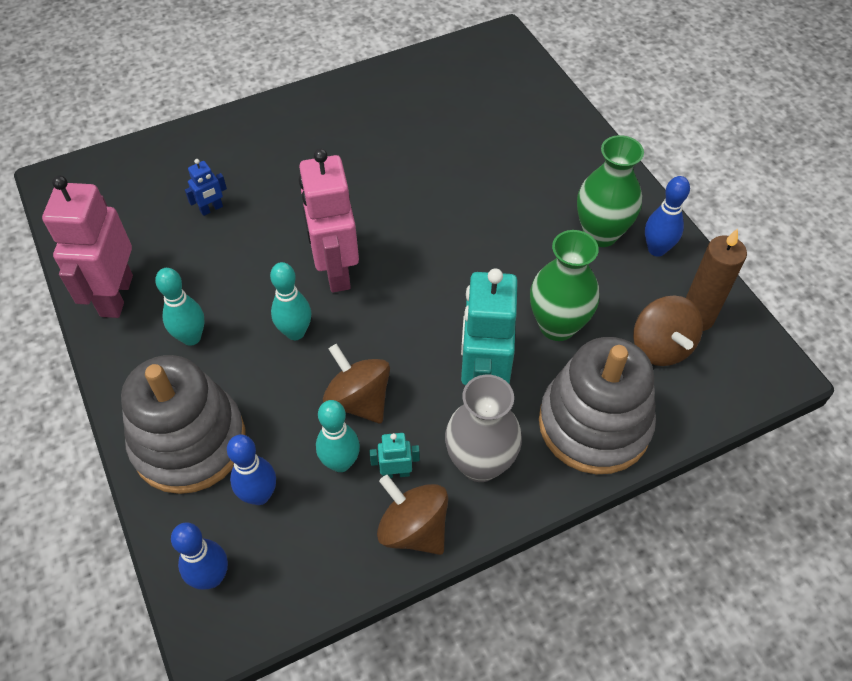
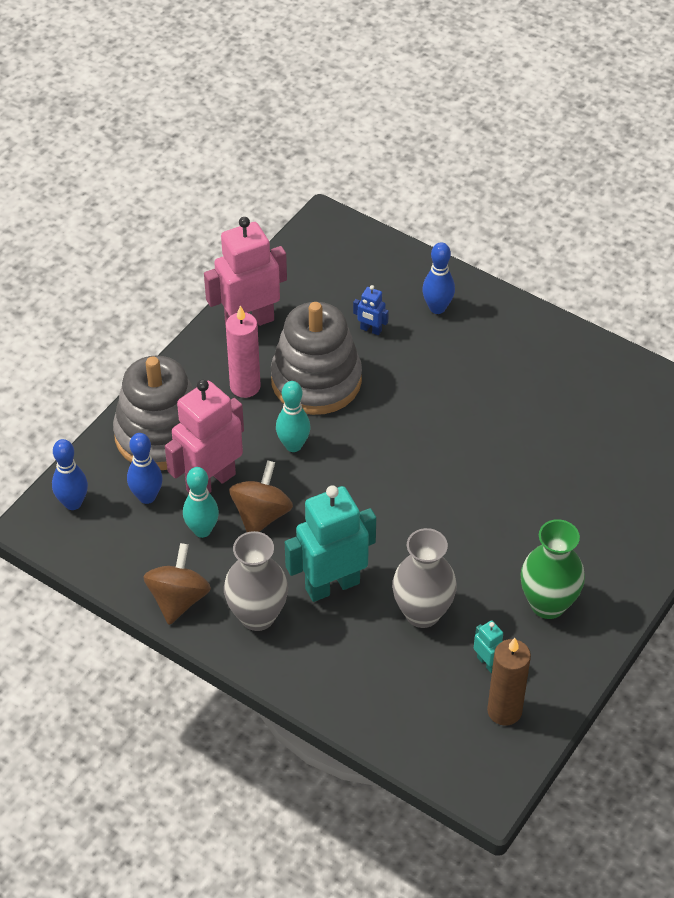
camera: 60 degrees right, 5 degrees down
(191, 337) = (245, 386): turquoise bowling pin -> pink candle
(335, 271) = (369, 440): pink robot -> pink robot (210, 482)
(396, 472) = (216, 567): turquoise robot -> turquoise robot (487, 663)
(557, 326) = (422, 613): green vase -> grey vase
(594, 424) = (342, 676): grey stacking toy -> grey stacking toy (316, 380)
(656, 249) = (561, 653): blue bowling pin -> blue bowling pin (437, 308)
(660, 346) = (453, 695): brown spinning top -> none

